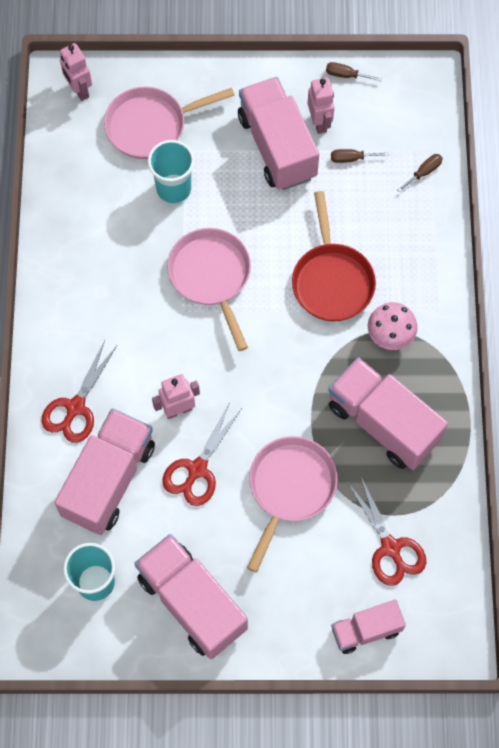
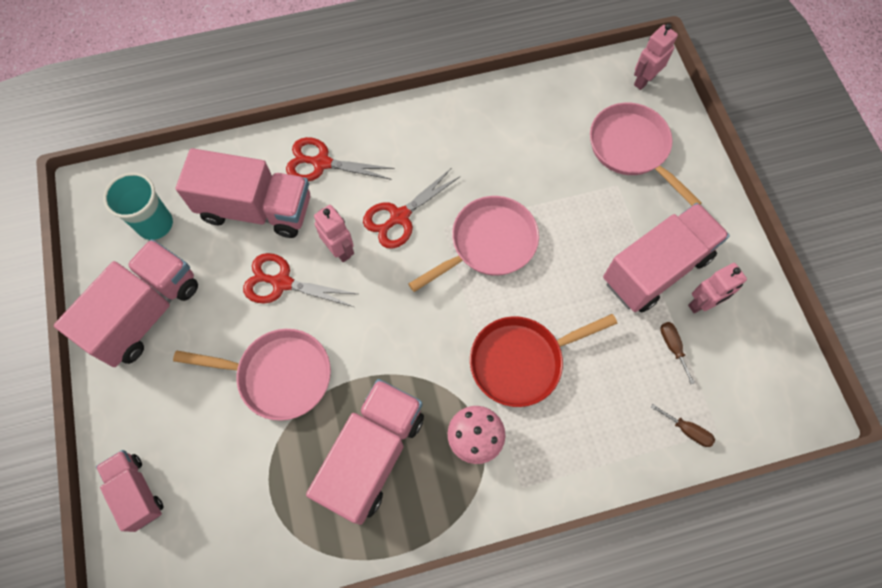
camera: 75 degrees right, 0 degrees up
(173, 188) = (572, 186): turquoise cup -> none
(346, 75) = (771, 317): brown screwdriver -> none
(390, 548) = (232, 497): red scissors -> red scissors (399, 217)

